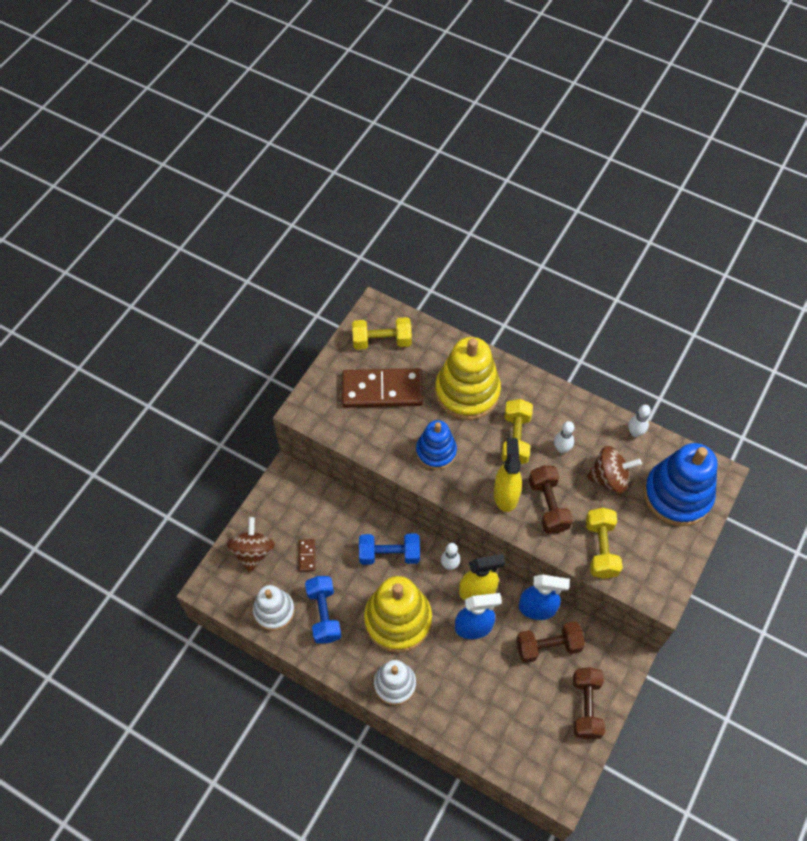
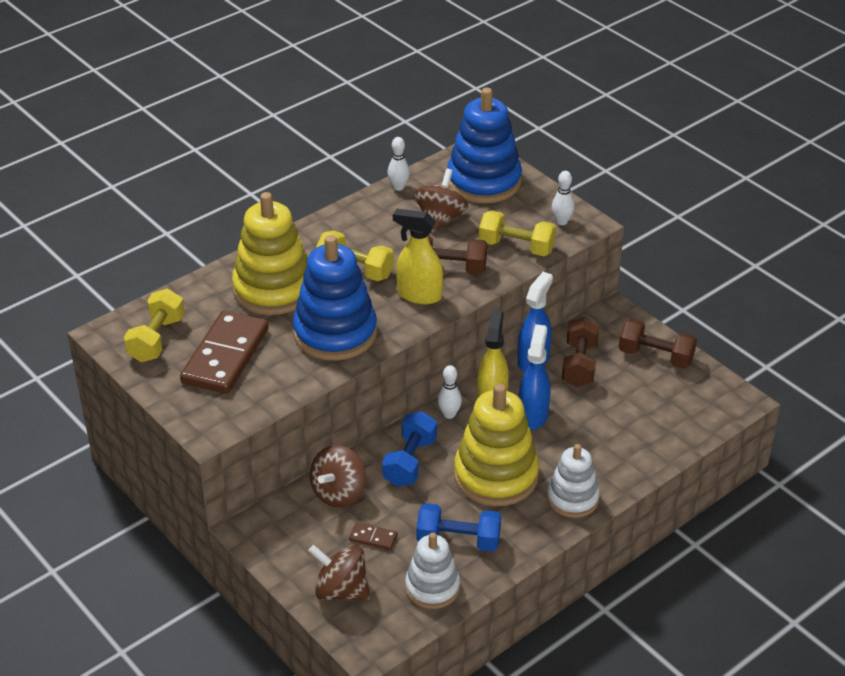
camera: 70 degrees left, 20 degrees down
(341, 517) = (339, 493): none -> brown spinning top
(436, 452) = (335, 333): blue stacking toy -> blue stacking toy, size x1.65
(561, 449) = (387, 241): white bowling pin -> white bowling pin (561, 221)

